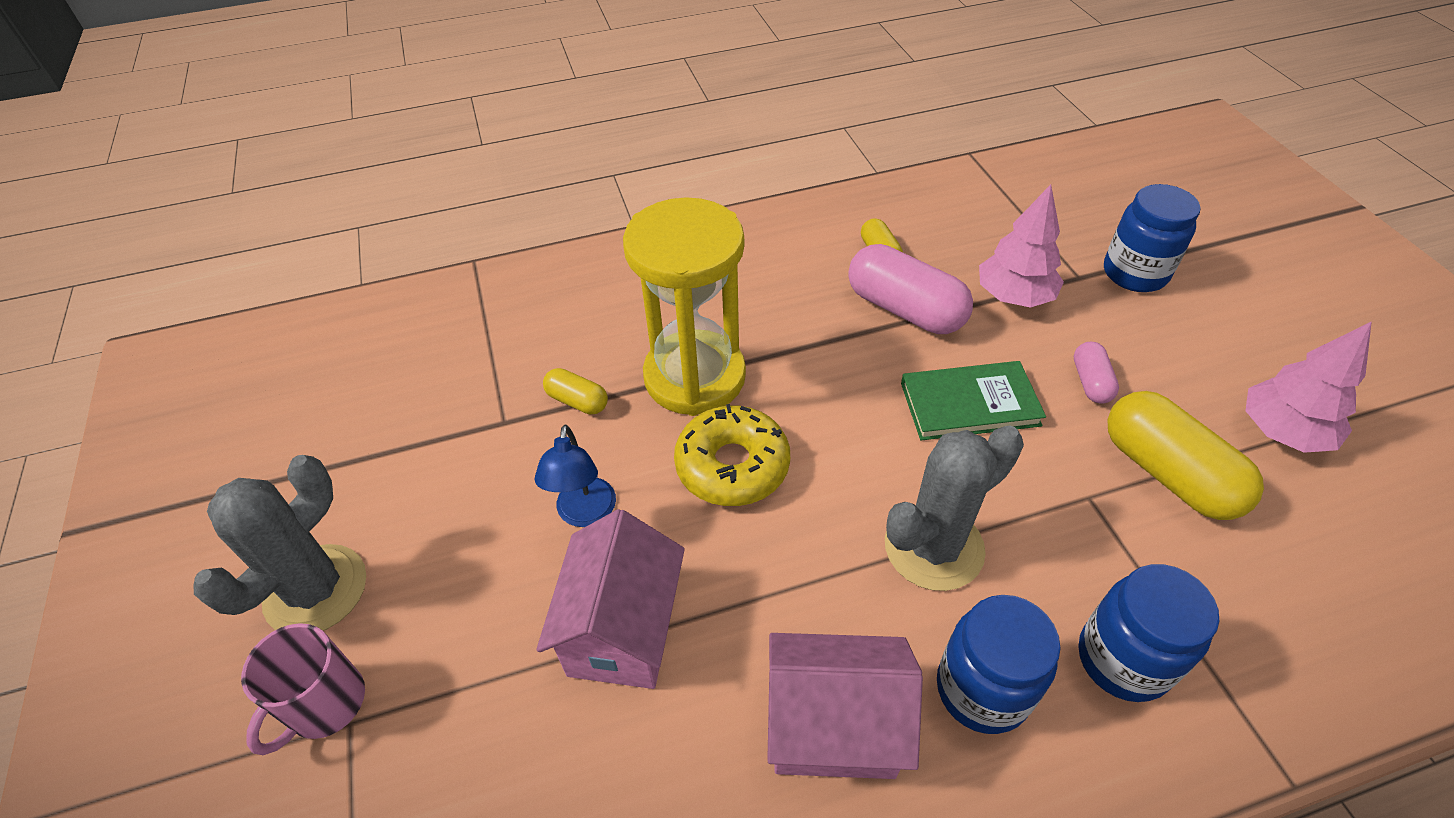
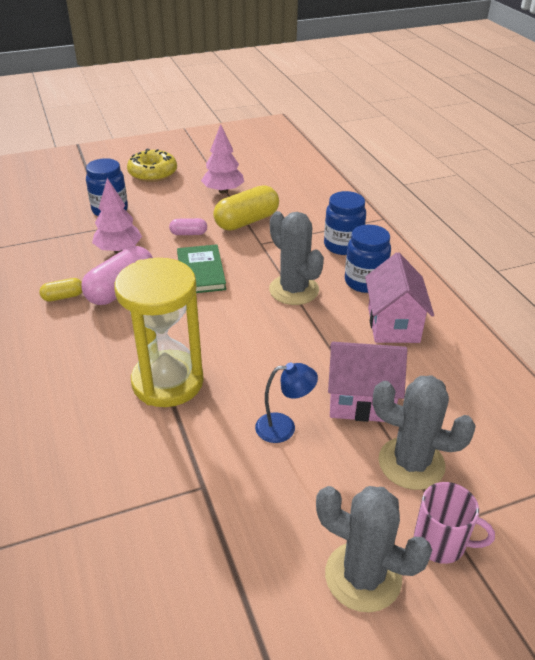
camera: 95 degrees left, 10 degrees down
(475, 690) = (411, 463): none -> grey cactus
(577, 401) = (185, 443): yellow capsule -> none
(732, 465) = (244, 361): yellow donut -> yellow donut (153, 173)

